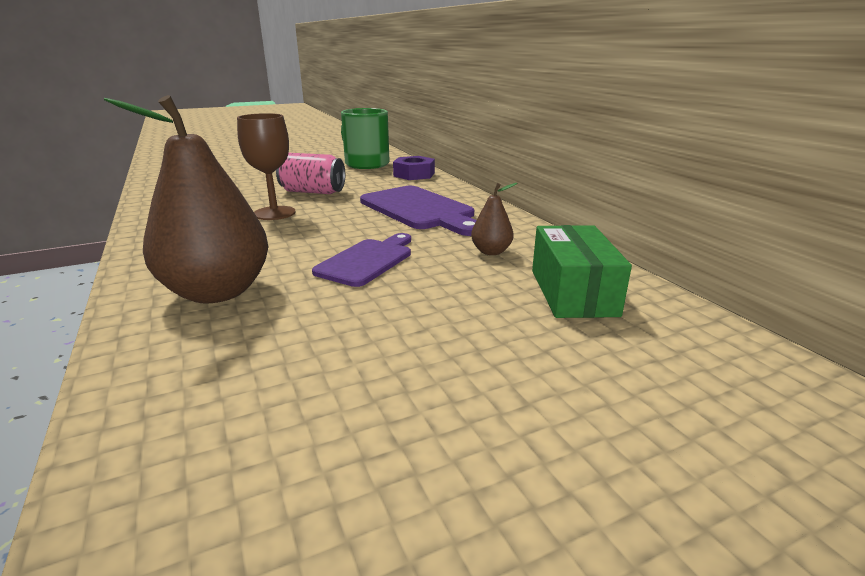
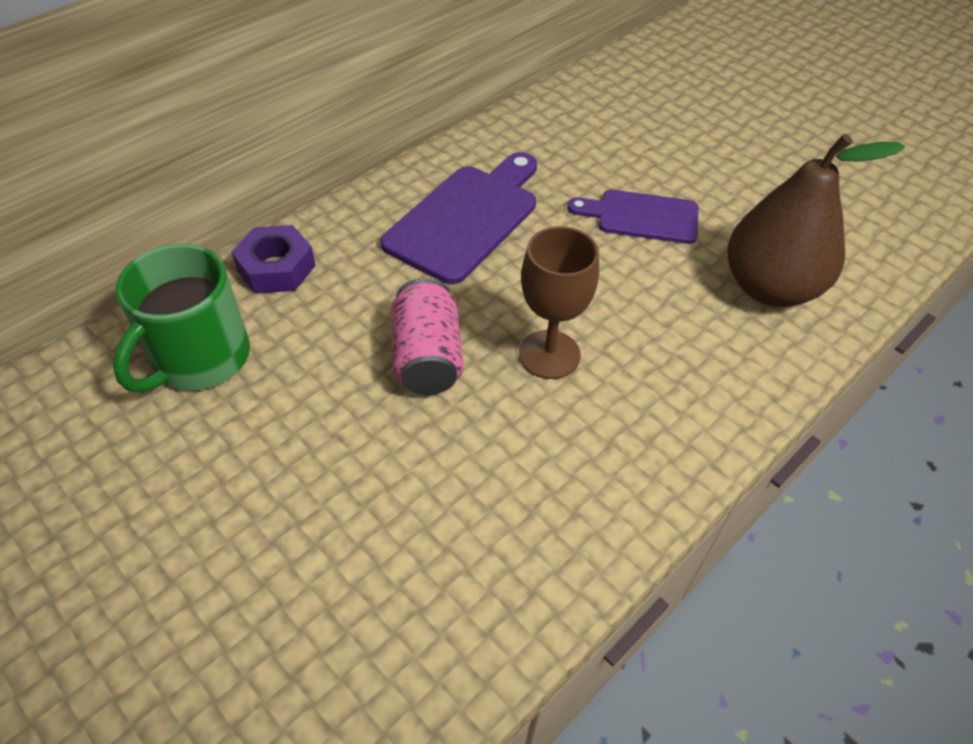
camera: 110 degrees left, 25 degrees up
(491, 252) = (570, 146): brown pear -> none
(572, 292) = (624, 100): green box -> none

